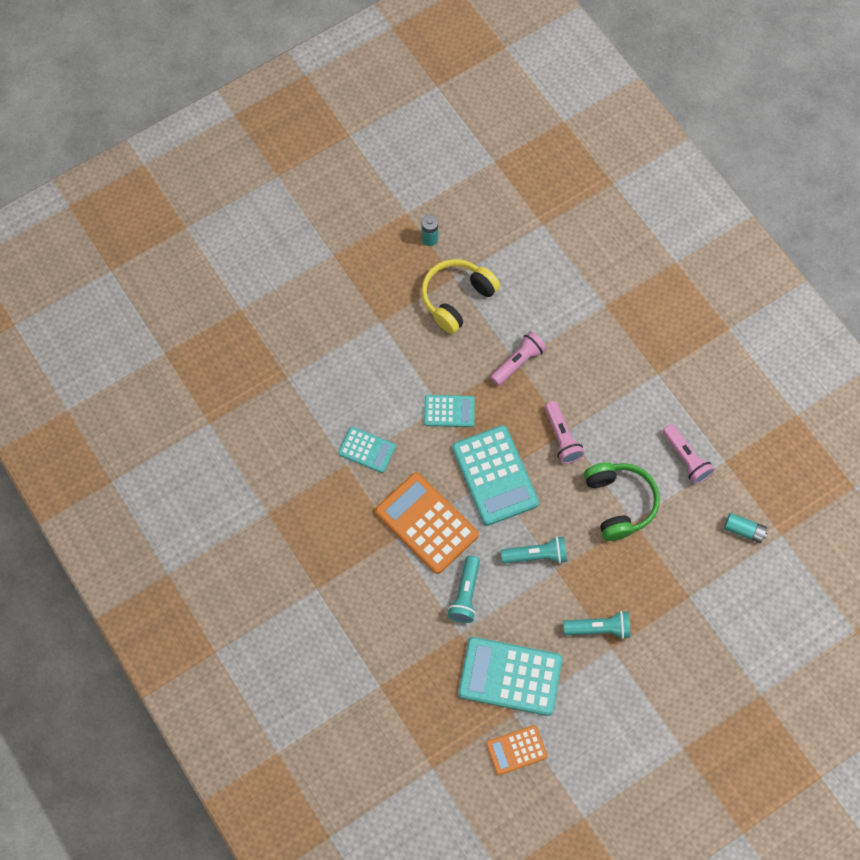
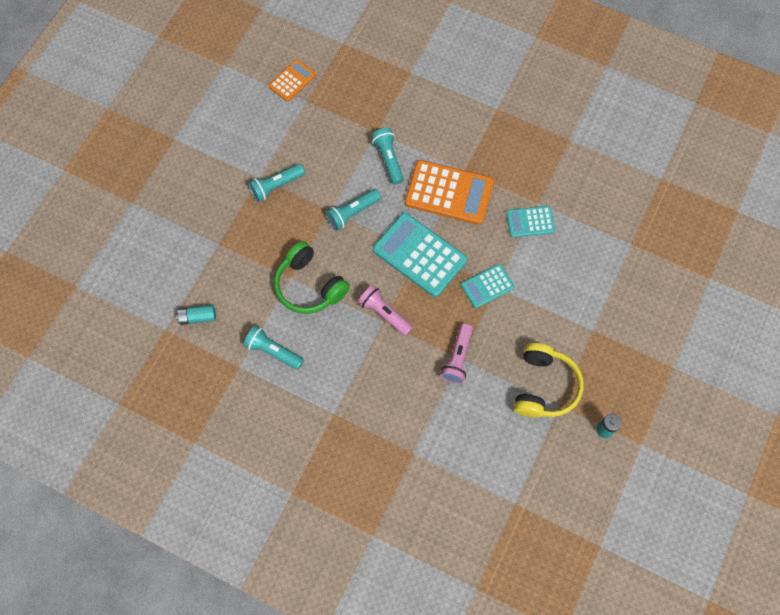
camera: 150 degrees right, 0 degrees up
(510, 676) = (323, 123): turquoise calculator -> none
(686, 458) = (273, 351): pink flashlight -> turquoise flashlight

